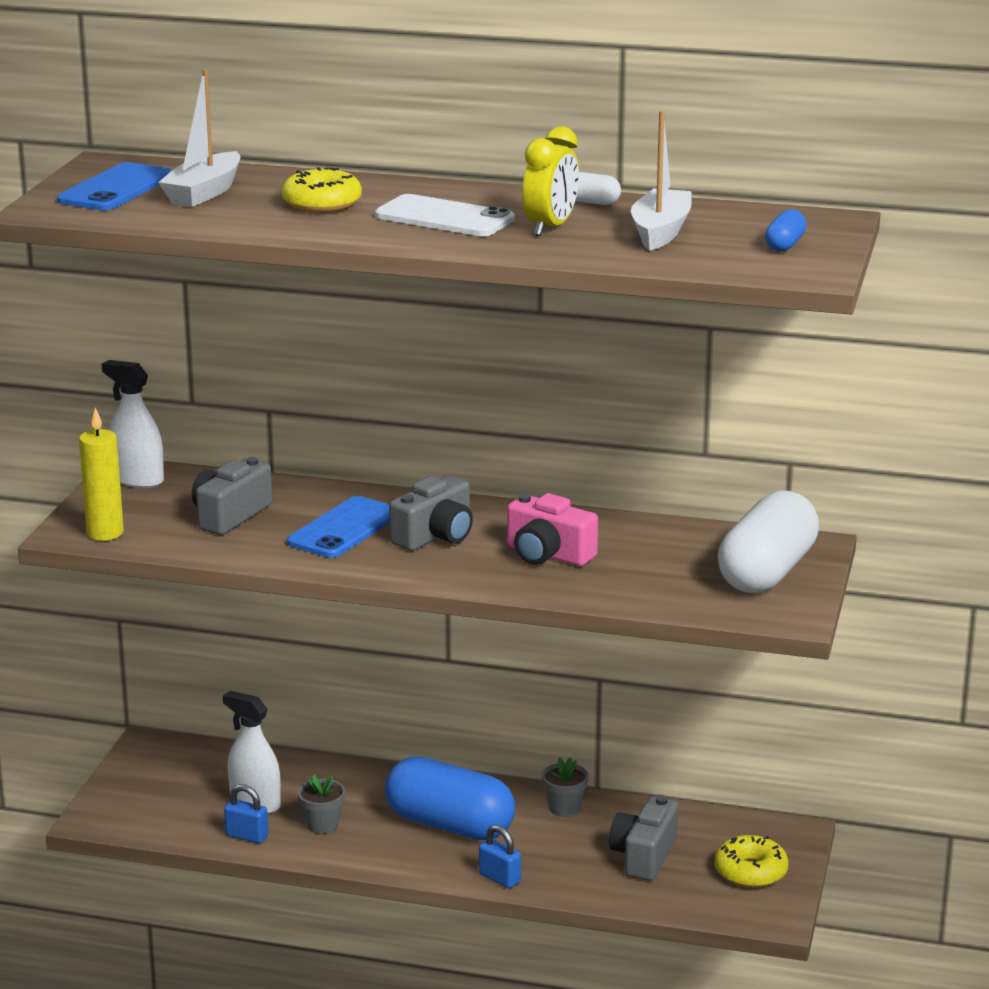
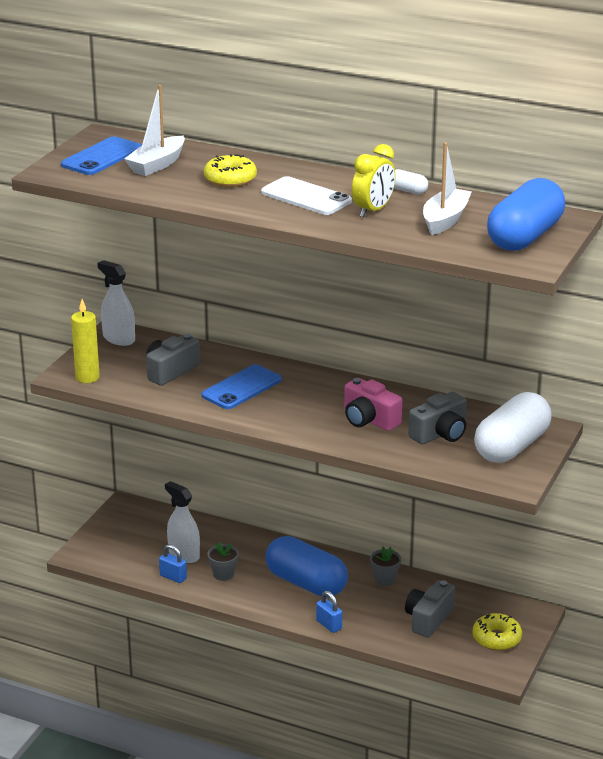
camera: 10 degrees right, 5 degrees up
(435, 536) = (299, 399): grey camera -> grey camera (440, 434)
(785, 245) = (525, 237): blue capsule -> blue capsule, size x2.42

